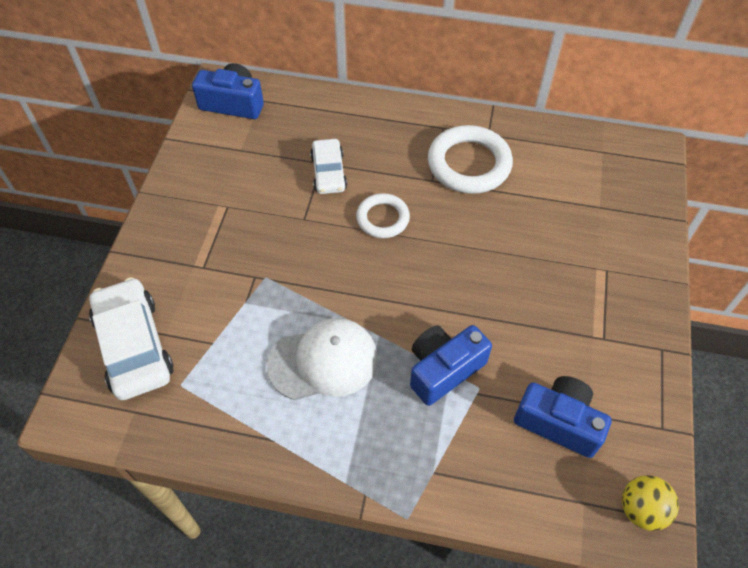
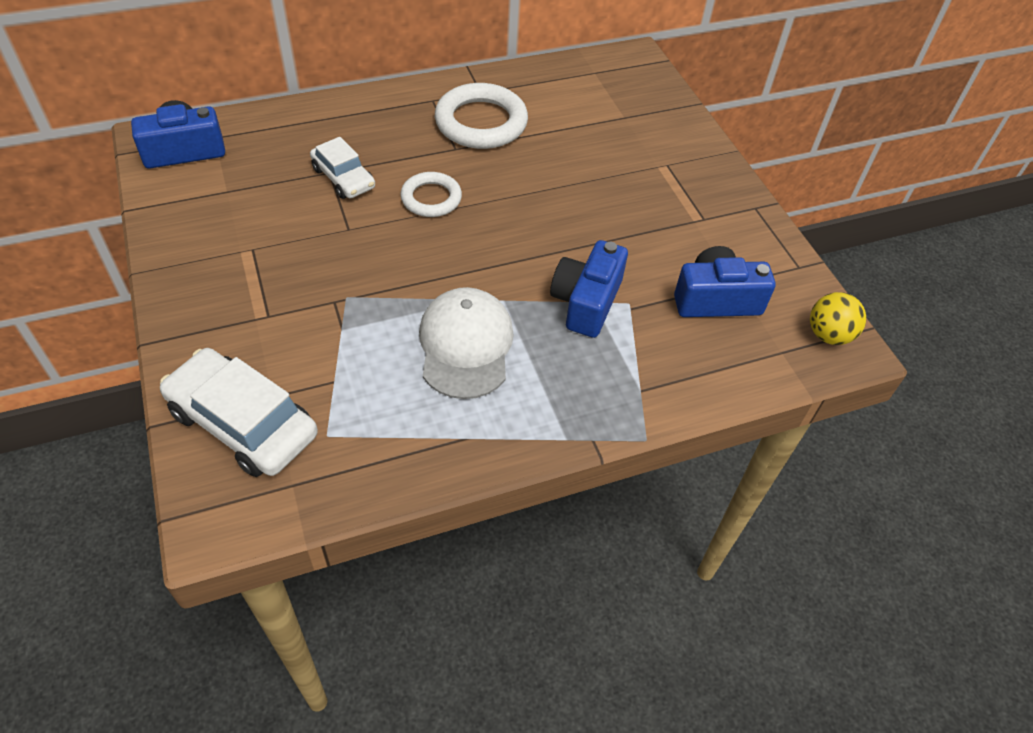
camera: 35 degrees left, 5 degrees down
(323, 361) = (465, 345): white cap -> white cap turned 45 degrees counterclockwise

